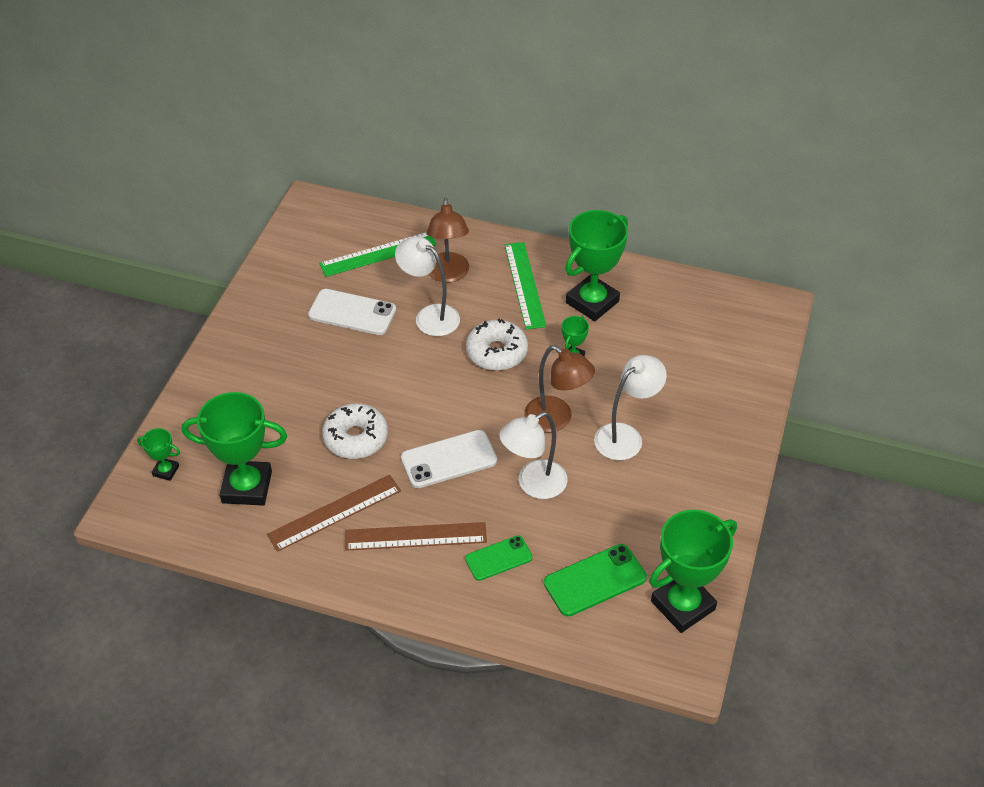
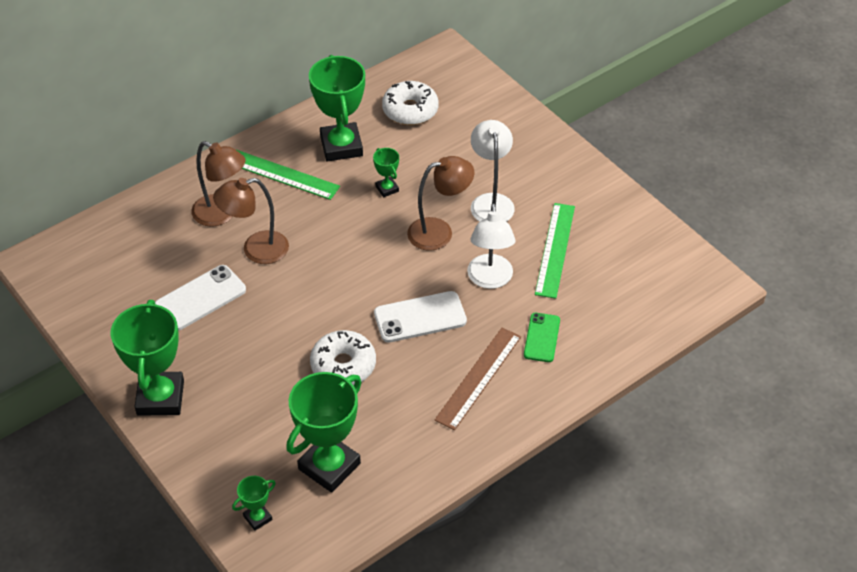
camera: 55 degrees left, 0 degrees up
(334, 512) = (409, 418): brown ruler -> none
(378, 254) = (149, 246): green ruler -> green ruler (555, 250)
(429, 316) = (256, 250): white lamp -> brown lamp
(449, 459) = (420, 317): white phone -> white phone turned 60 degrees clockwise
(497, 352) = (337, 230): white donut -> white donut (410, 110)
(595, 580) = (607, 293): green phone -> none
(682, 605) = (666, 257): green trophy -> green trophy (160, 398)

